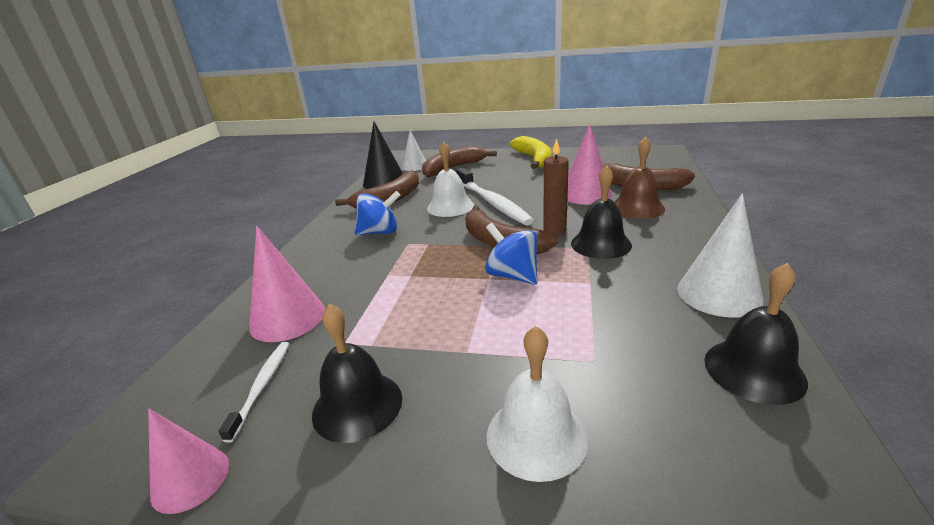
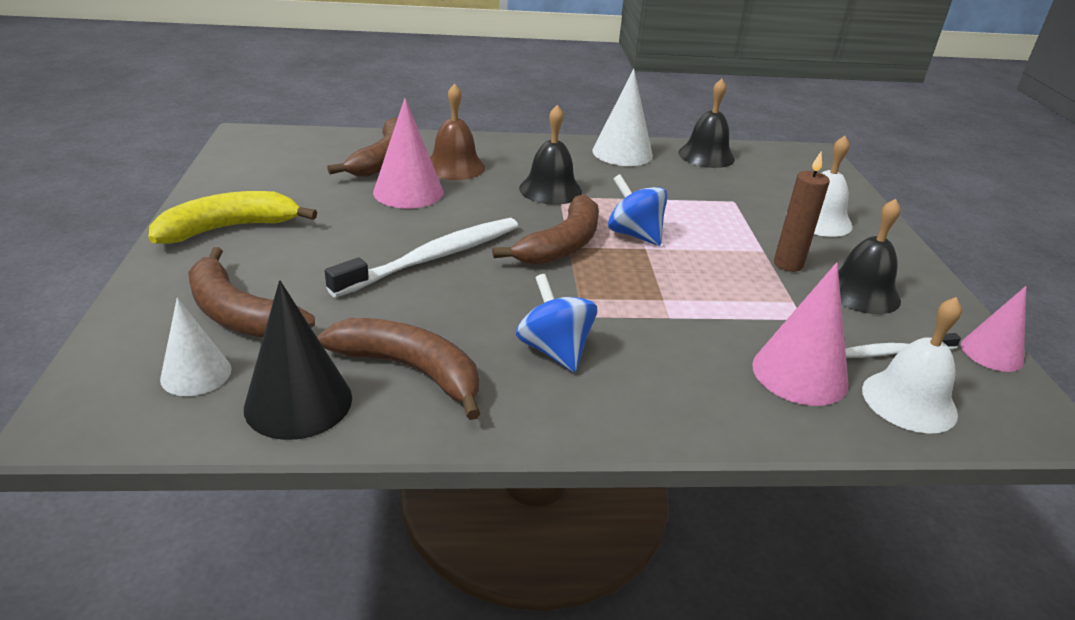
camera: 110 degrees left, 5 degrees up
(450, 206) = (448, 294): white bell -> white bell (909, 401)
(512, 275) = (634, 234): blue spinning top -> blue spinning top turned 105 degrees clockwise
(554, 230) = (522, 212): brown candle -> brown candle (788, 264)

